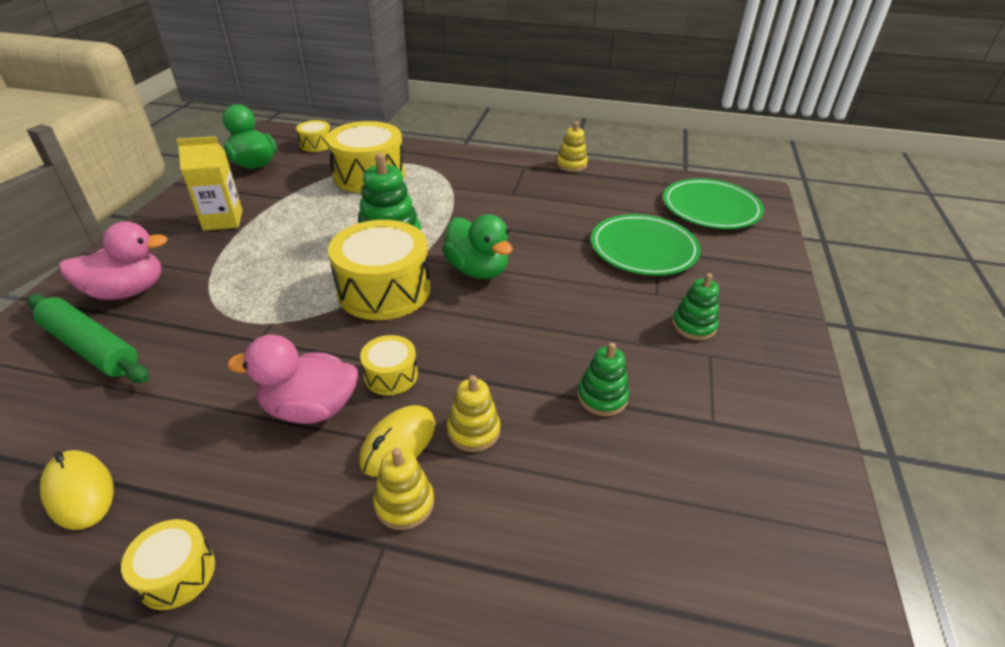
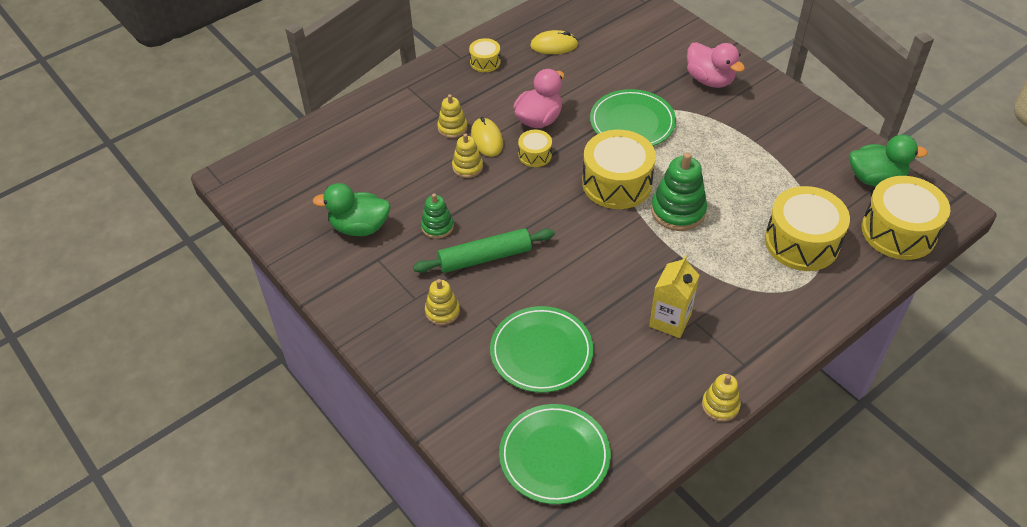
camera: 130 degrees right, 10 degrees up
(91, 347) = (660, 60): green rolling pin -> green rolling pin (485, 258)
(127, 291) = (710, 80): pink duck -> pink duck turned 60 degrees counterclockwise
(223, 220) = (777, 137): yellow carton -> yellow carton (670, 320)
(259, 320) = (632, 122): none -> green plate
(316, 144) = (898, 231): yellow drum -> yellow drum, size x2.04
(477, 270) = (599, 238): green duck -> green duck (359, 227)
(694, 326) = (442, 311): green stacking toy -> yellow stacking toy

